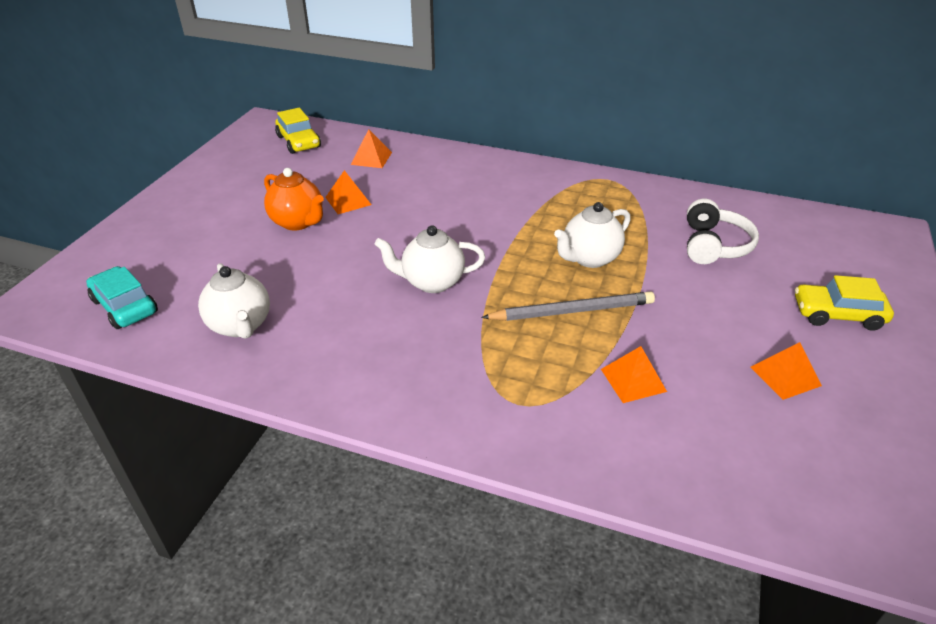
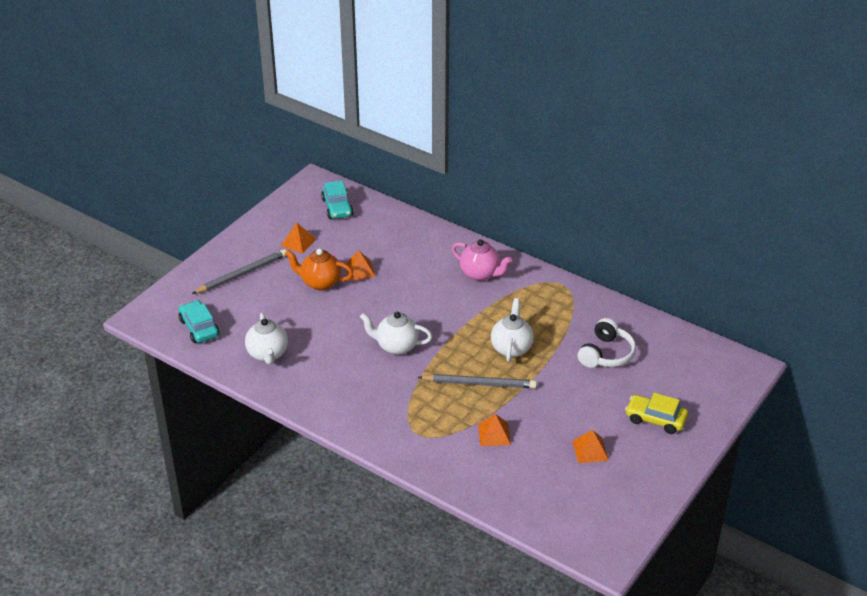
camera: 15 degrees right, 0 degrees up
(184, 228) = (242, 274): none -> grey pencil
(298, 222) = (320, 283): orange teapot -> orange teapot turned 135 degrees clockwise
(299, 142) = (337, 207): yellow car -> turquoise car
(371, 158) = (388, 233): orange pyramid -> orange pyramid (298, 242)
(504, 183) = (480, 274): none -> pink teapot
(589, 258) = (511, 348): white teapot -> white teapot turned 120 degrees clockwise

